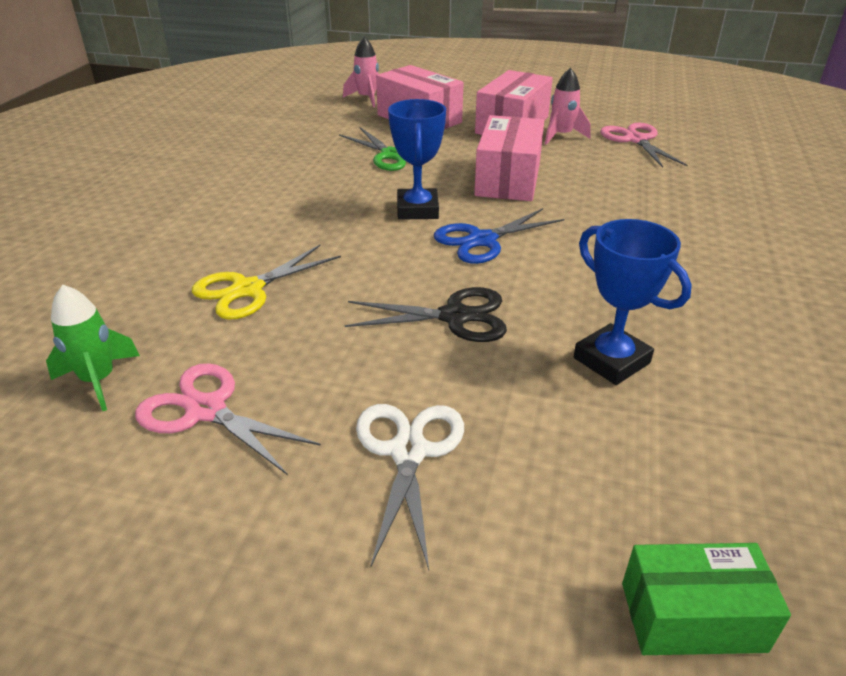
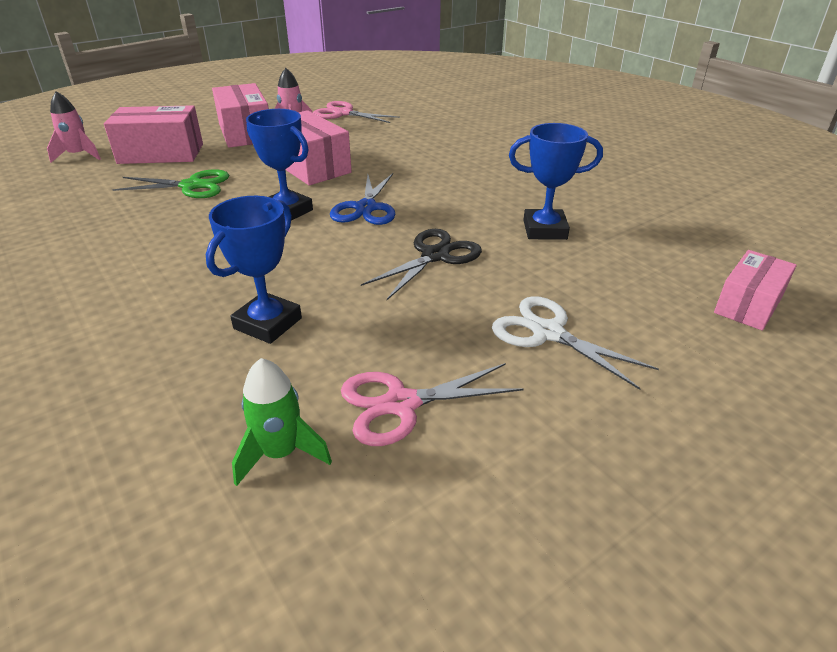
camera: 50 degrees left, 0 degrees up
(248, 289) = (268, 323): yellow scissors -> blue trophy
(692, 616) = (748, 305): green box -> pink box

